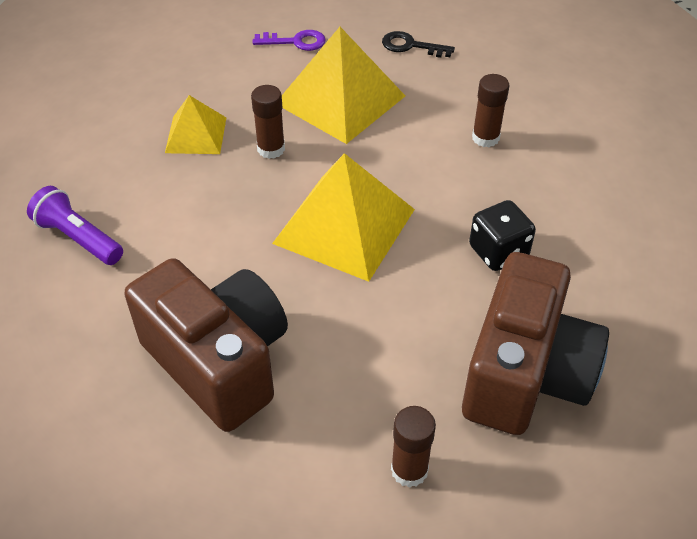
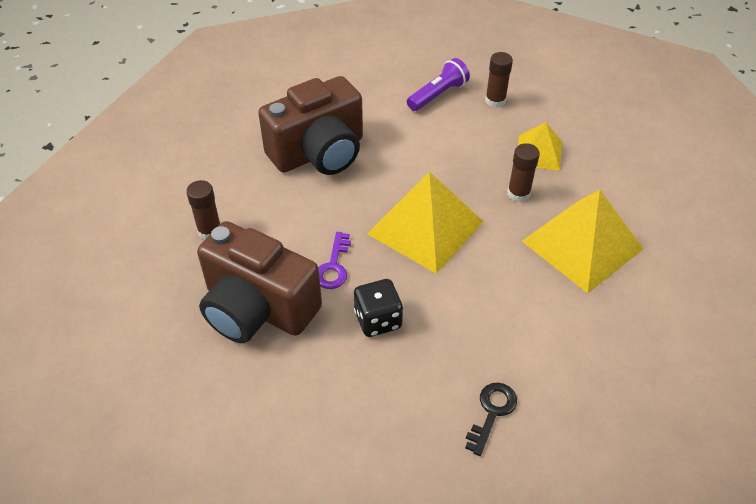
camera: 100 degrees right, 0 degrees up
(295, 42) = (669, 223): purple key -> purple key (333, 266)
(411, 46) = (669, 312): black key -> black key (492, 413)
(485, 138) = (522, 344): brown glue stick -> brown glue stick (495, 101)

